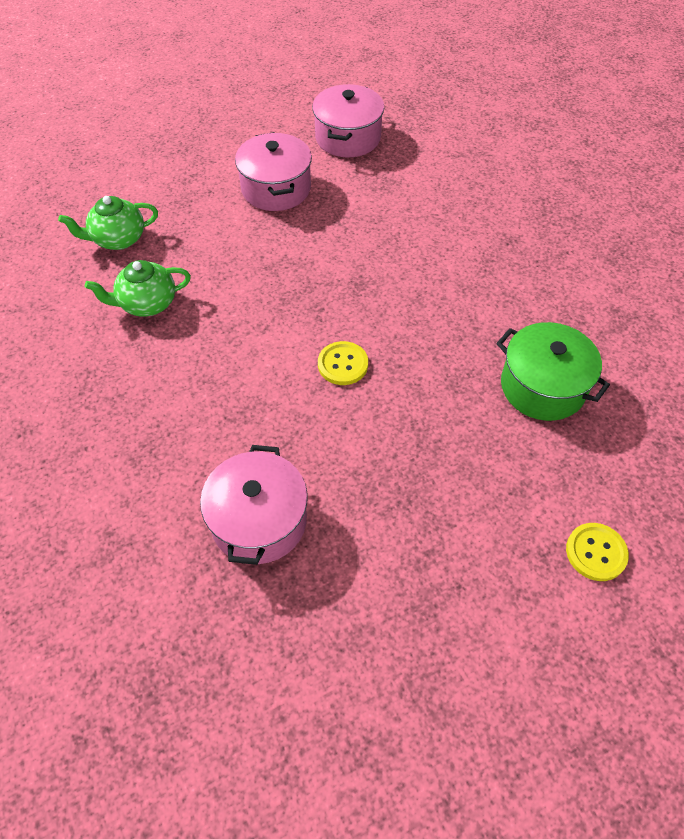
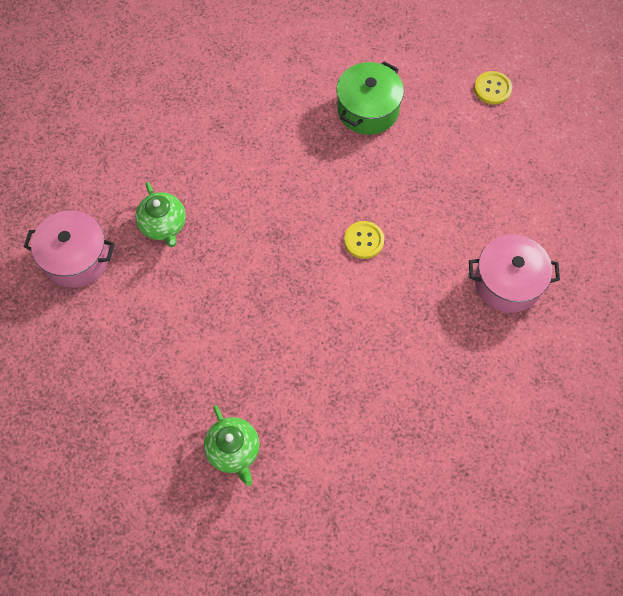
camera: 95 degrees left, 10 degrees up
(147, 303) = (314, 404): green teapot -> green teapot (163, 225)
(276, 188) = (155, 316): pink pot -> none

